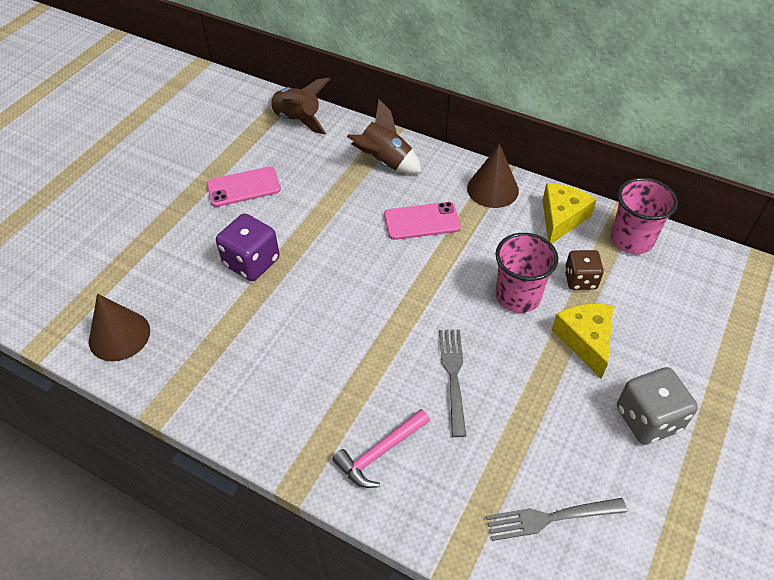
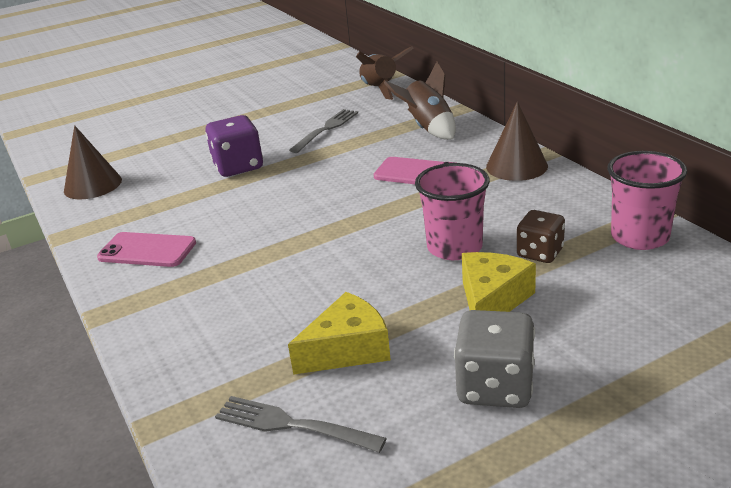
camera: 35 degrees right, 20 degrees down
(243, 187) = (286, 121): pink phone -> pink phone (147, 250)
(380, 452) = (193, 317): pink hammer -> none
(453, 376) = (321, 286): grey fork -> grey fork (326, 129)
(561, 218) = (570, 202): yellow cheese -> yellow cheese (347, 349)

